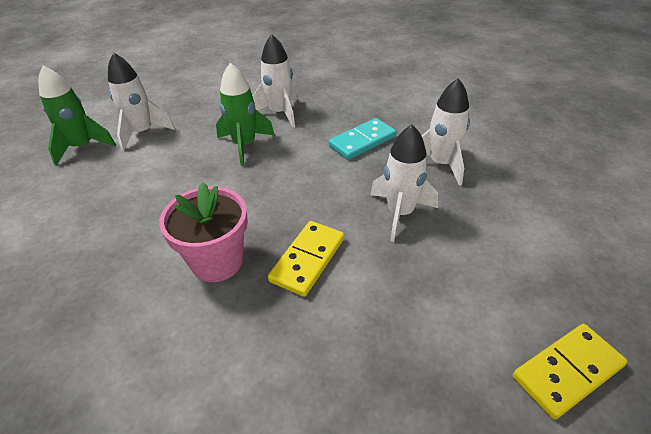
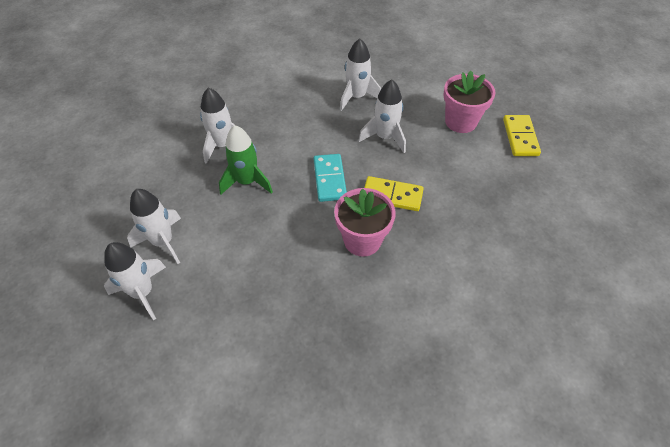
camera: 60 degrees left, 10 degrees up
(82, 147) = (143, 292): green rocket -> white rocket
(307, 259) = (392, 196): yellow domino -> yellow domino turned 45 degrees counterclockwise
(362, 141) = (302, 119): turquoise domino -> turquoise domino (330, 179)
(511, 277) = (460, 122): none -> pink flower pot

